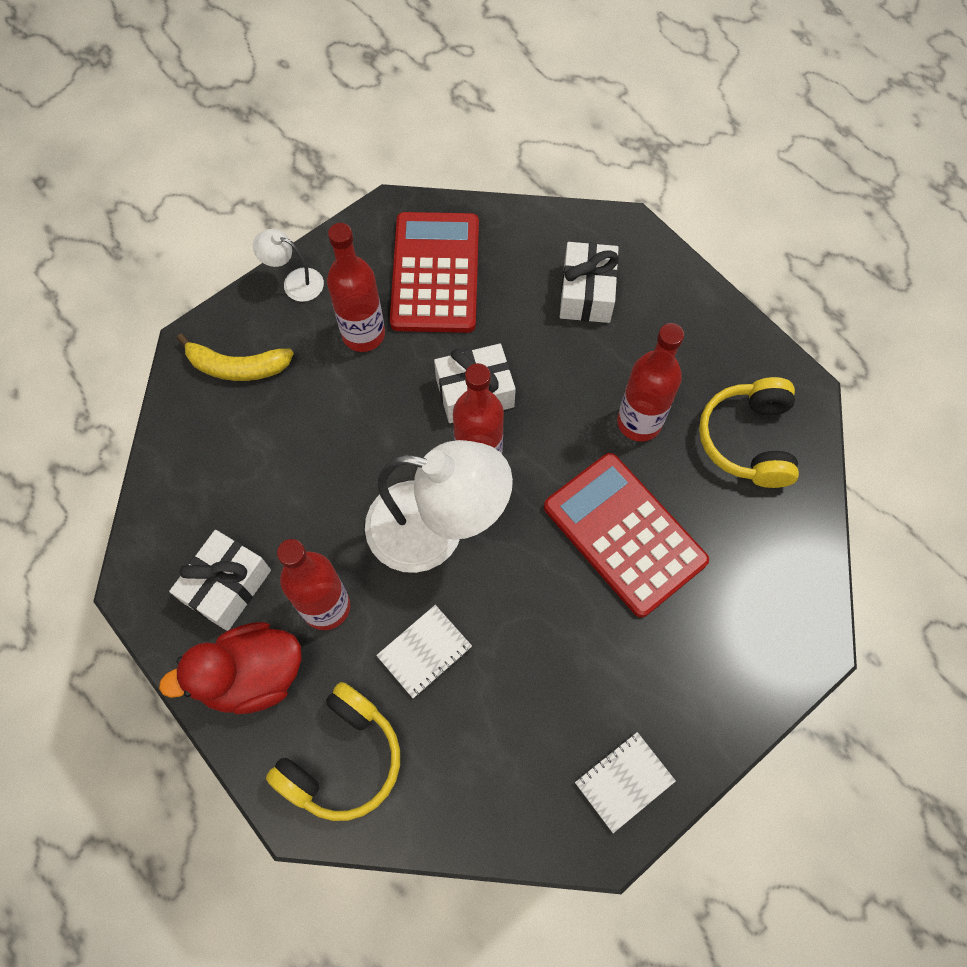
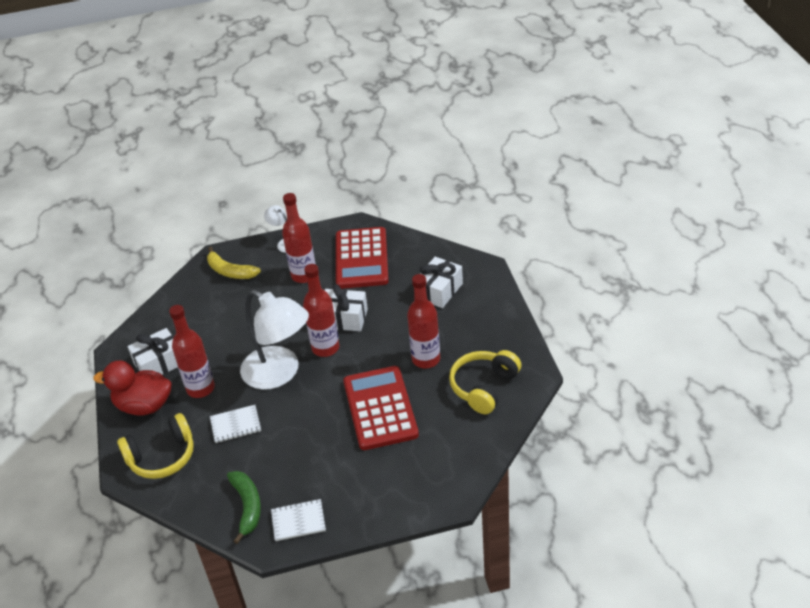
camera: 30 degrees right, 25 degrees down
(435, 273) = (361, 259): red calculator -> red calculator turned 150 degrees clockwise
(533, 790) = (247, 506): none -> green banana

